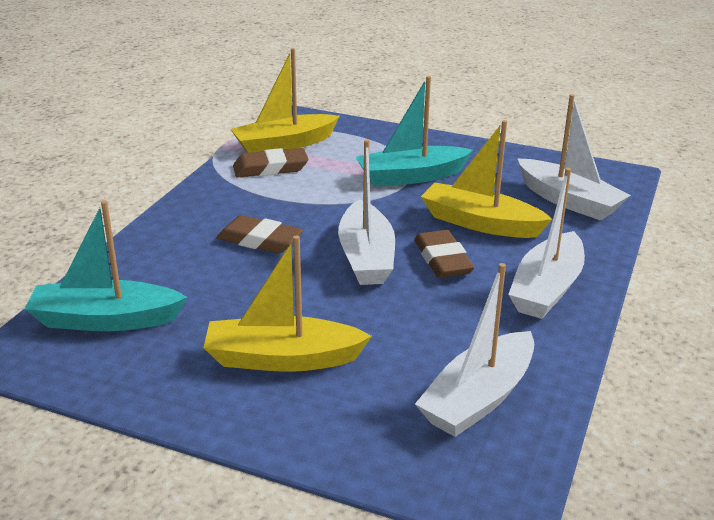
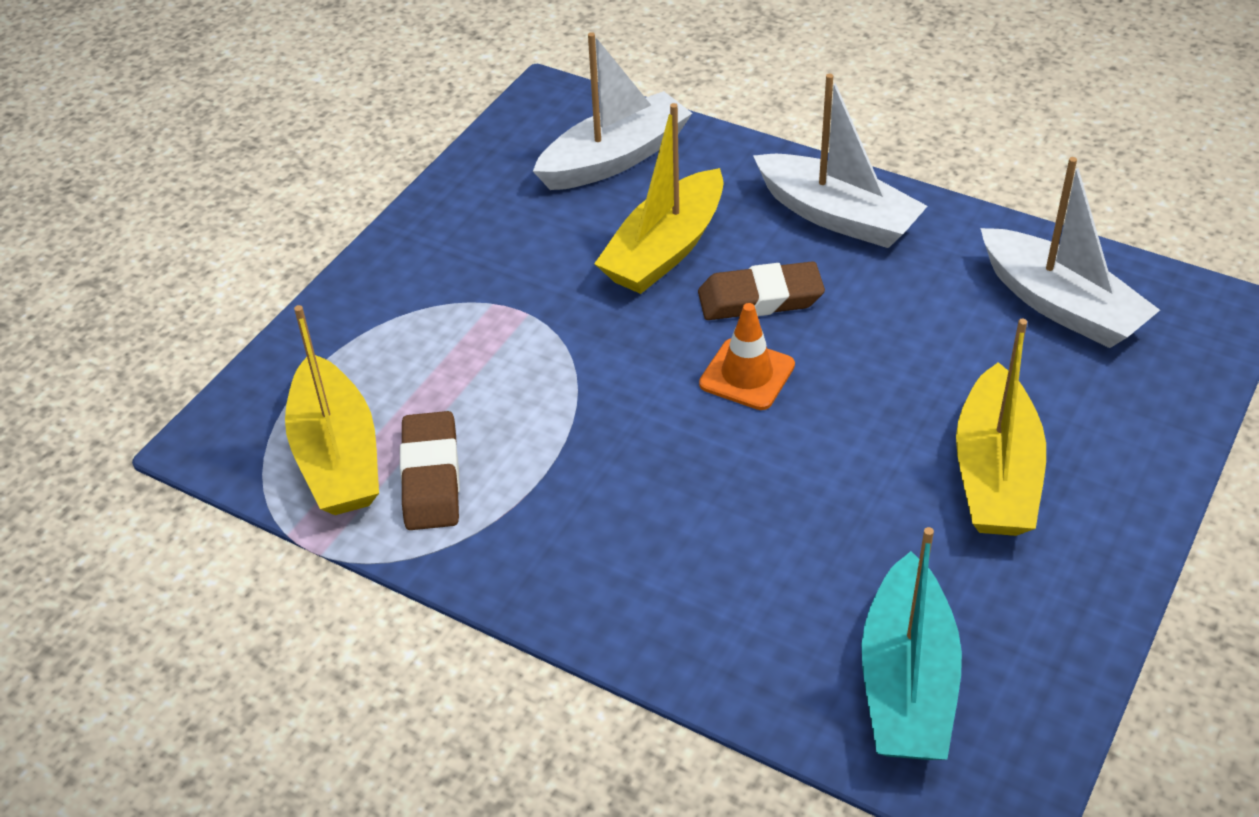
camera: 80 degrees left, 15 degrees up
(260, 240) = (685, 494): brown eraser -> none
(366, 257) = (747, 375): white boat -> orange traffic cone
(411, 177) = (505, 304): turquoise boat -> none

